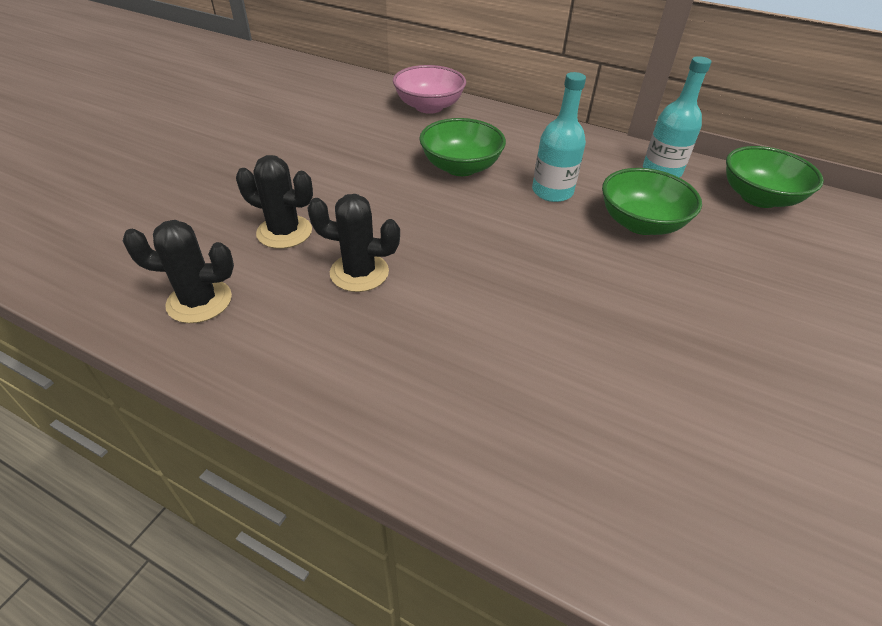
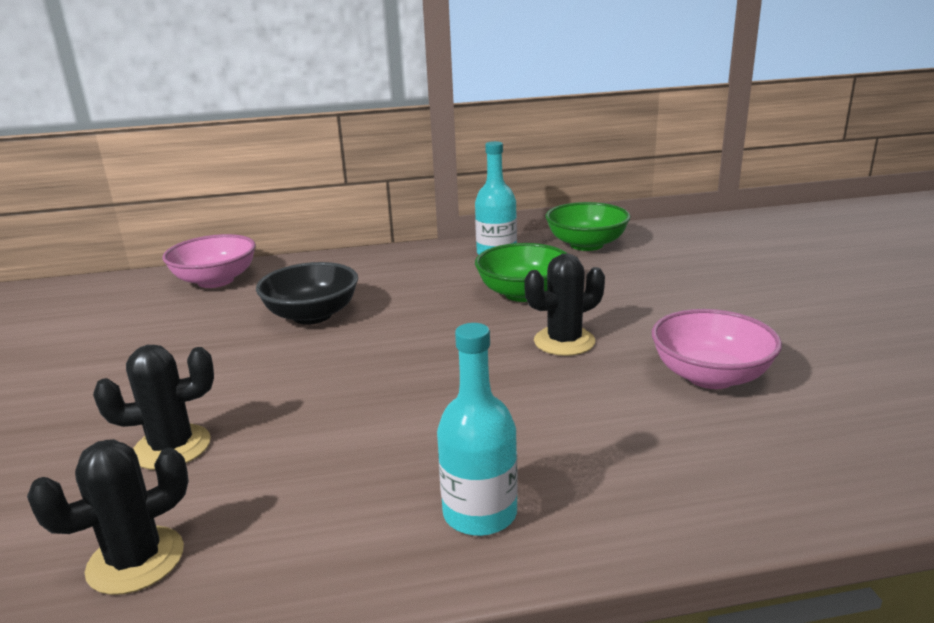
camera: 35 degrees left, 20 degrees down
(359, 272) = (309, 440): black cactus -> black cactus (564, 341)
(460, 167) = (312, 315): green bowl -> black bowl
(552, 192) = (424, 300): turquoise bottle -> turquoise bottle (480, 513)
(719, 398) = (710, 376): none -> pink bowl

